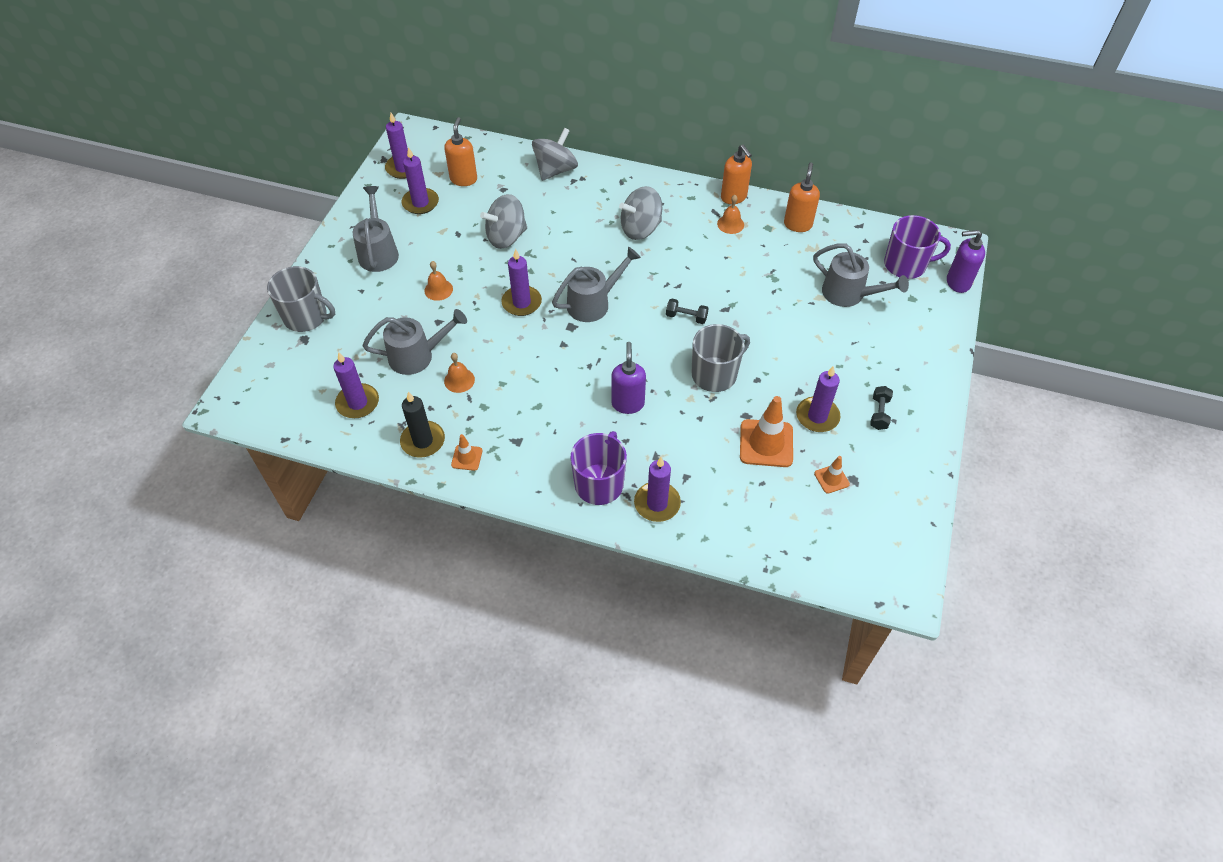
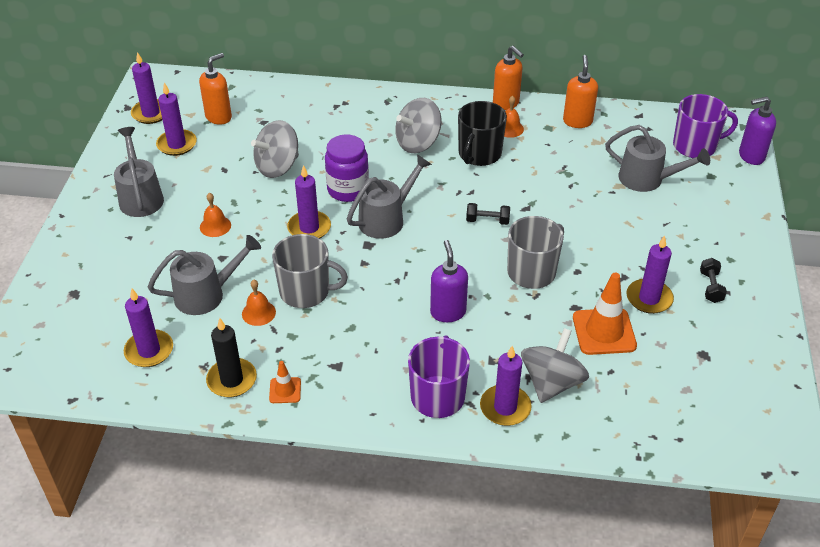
camera: 10 degrees left, 10 degrees down
(306, 317) = (72, 271): grey mug -> grey mug (306, 291)
(463, 179) = (219, 117): orange soap dispenser -> orange soap dispenser turned 45 degrees clockwise
(555, 170) = (315, 98): grey spinning top -> grey spinning top (551, 383)
(565, 268) = (348, 190): none -> purple jar
(695, 247) = (479, 154): none -> black mug
(831, 479) = (681, 357): orange traffic cone -> none

